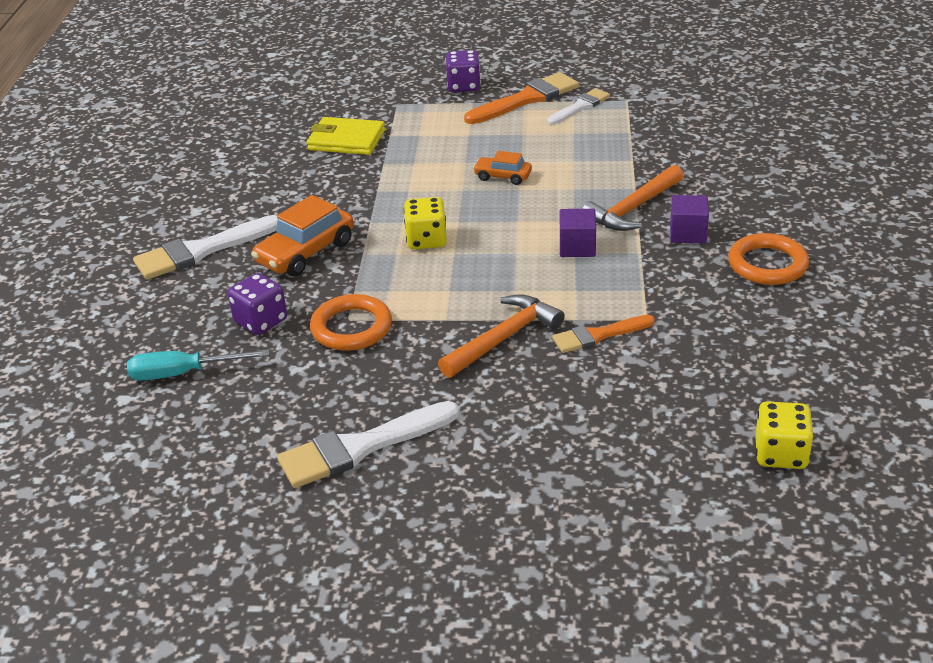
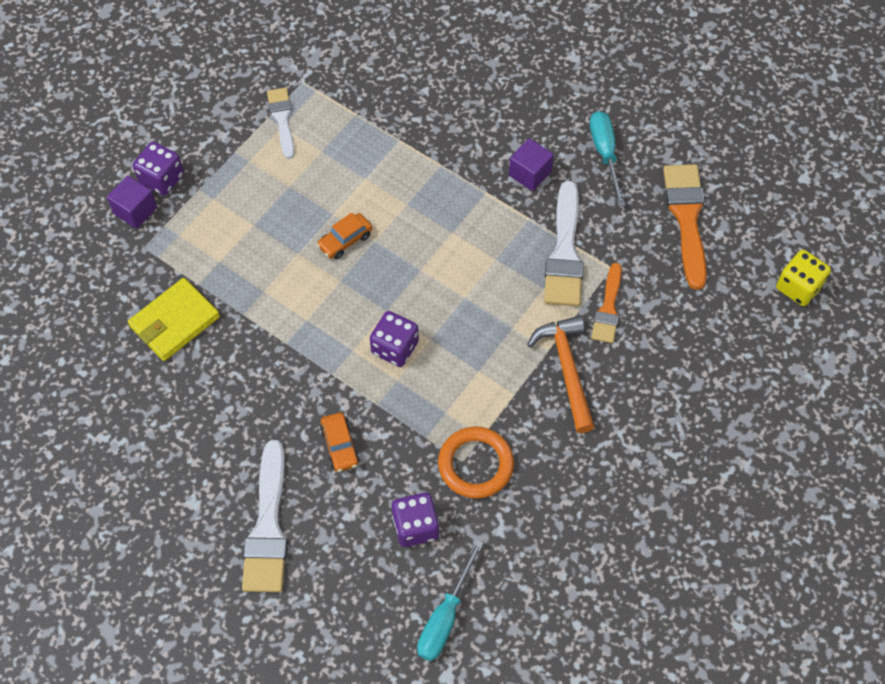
camera: 60 degrees left, 25 degrees up
(306, 253) = (340, 446): orange car -> orange car, size x0.57
(361, 447) = (626, 530): white brush -> white brush (564, 252)
(426, 240) = (395, 348): yellow dice -> purple dice
(526, 99) = (232, 148): orange brush -> orange brush (686, 218)
(577, 247) = (490, 253): purple cube -> purple cube (135, 211)
(633, 208) = (468, 184): orange hammer -> none
(767, 264) = (605, 154): orange ring -> turquoise screwdriver

